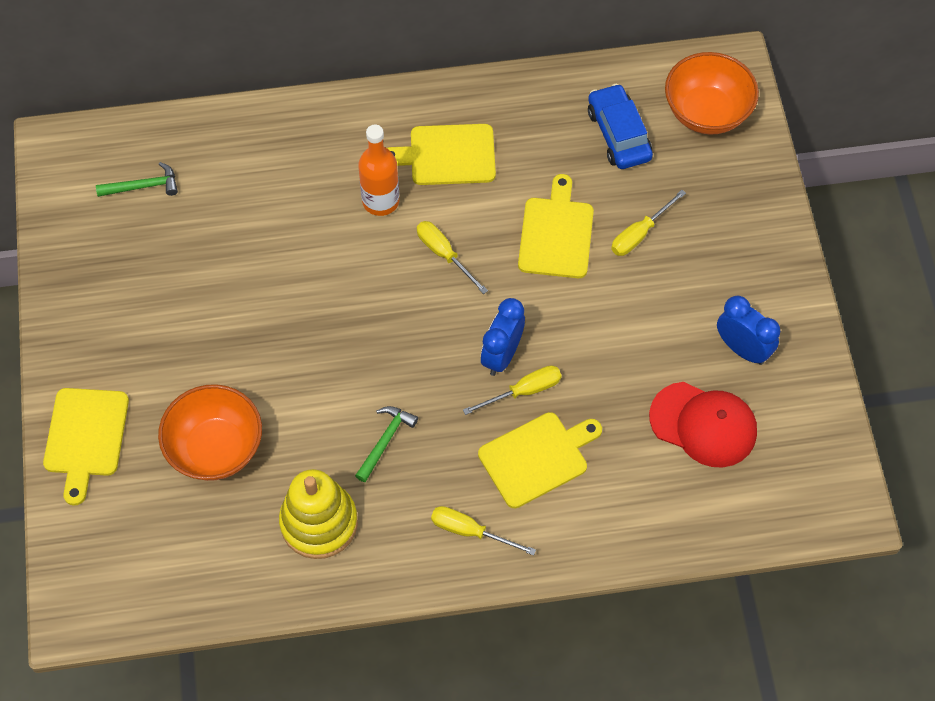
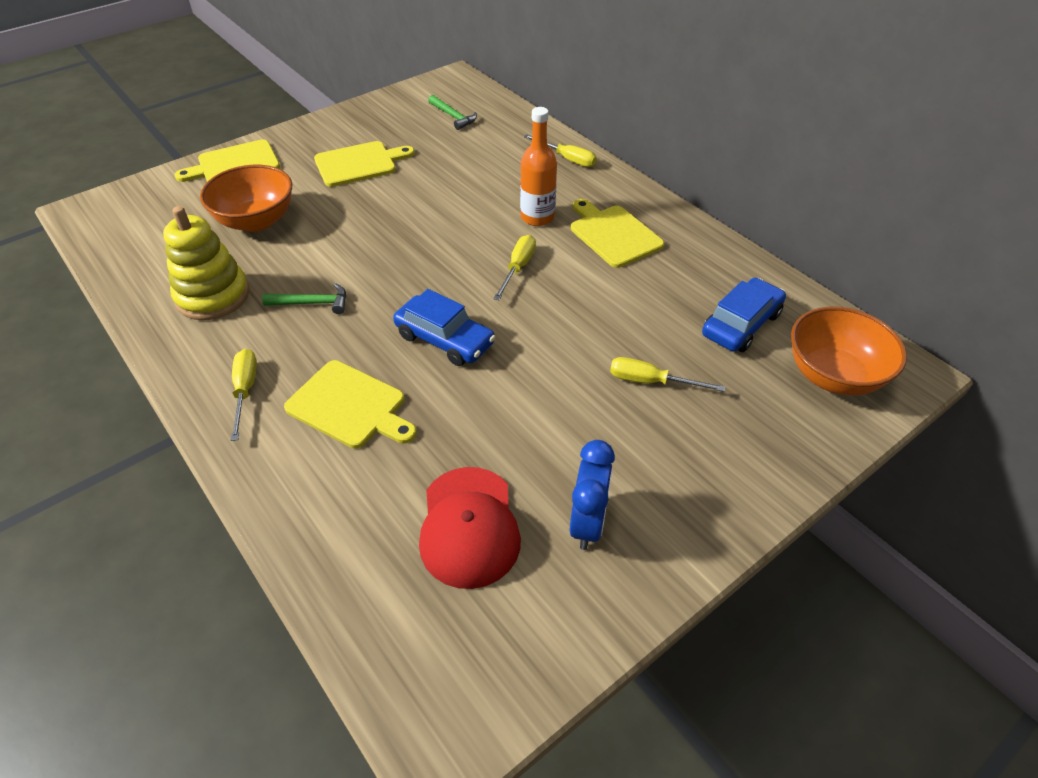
camera: 60 degrees right, 15 degrees down
(501, 355) = (444, 339): blue clock -> blue car
(524, 391) = (416, 369): yellow screwdriver -> yellow screwdriver (567, 159)
(556, 234) = (598, 325): yellow cutting board -> yellow cutting board (359, 164)

